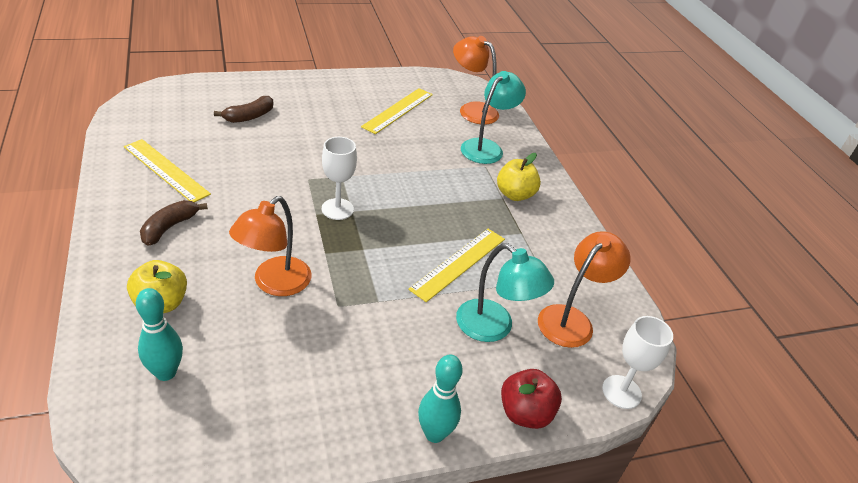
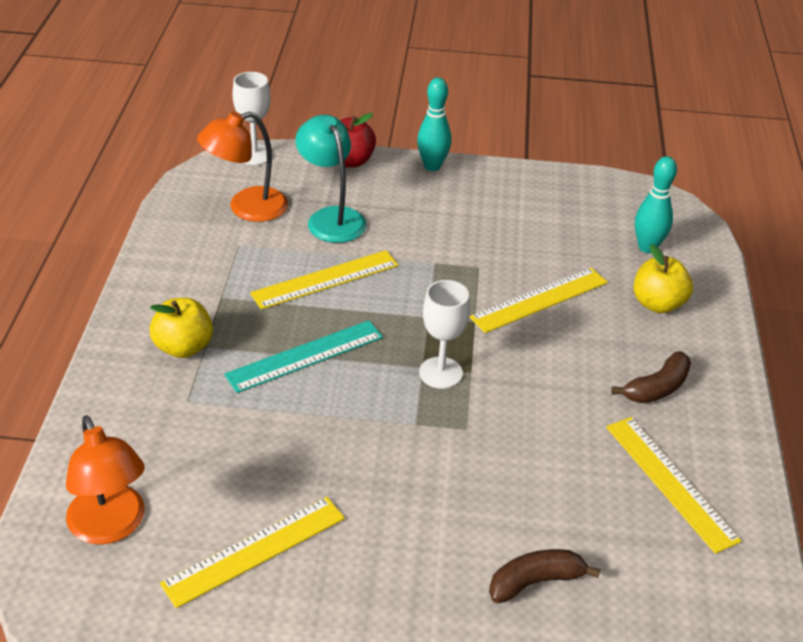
camera: 155 degrees left, 0 degrees up
(274, 284) = (539, 300): orange lamp -> yellow ruler
(435, 203) = (305, 356): none -> turquoise ruler
(487, 147) = (156, 434): turquoise lamp -> none

